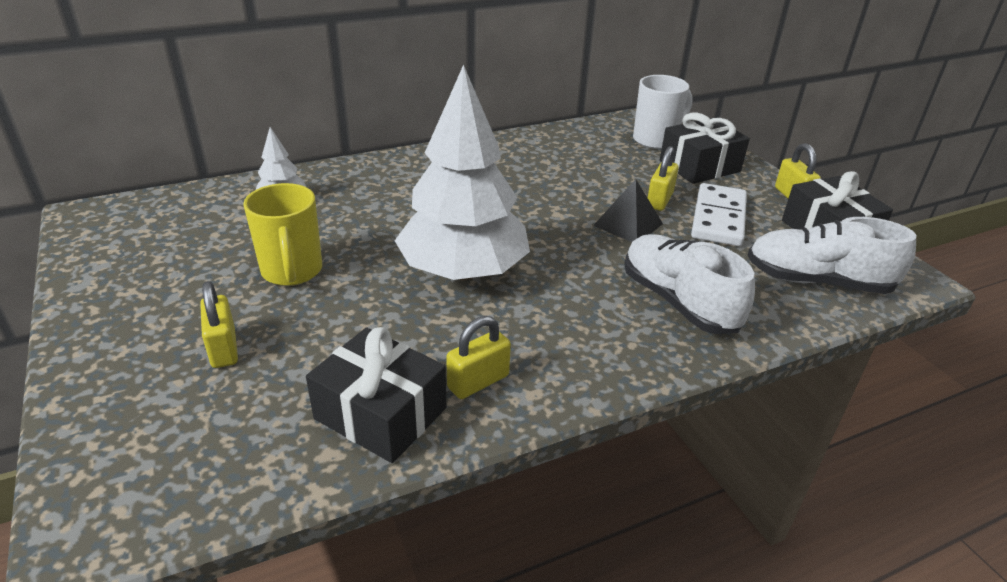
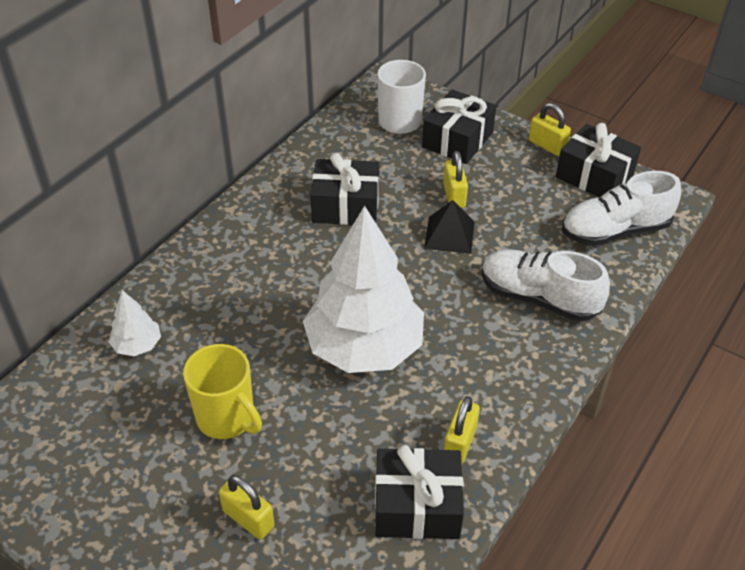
camera: 30 degrees left, 10 degrees up
(549, 175) = (345, 206): none -> black gift
(718, 218) = (510, 196): white domino -> none

